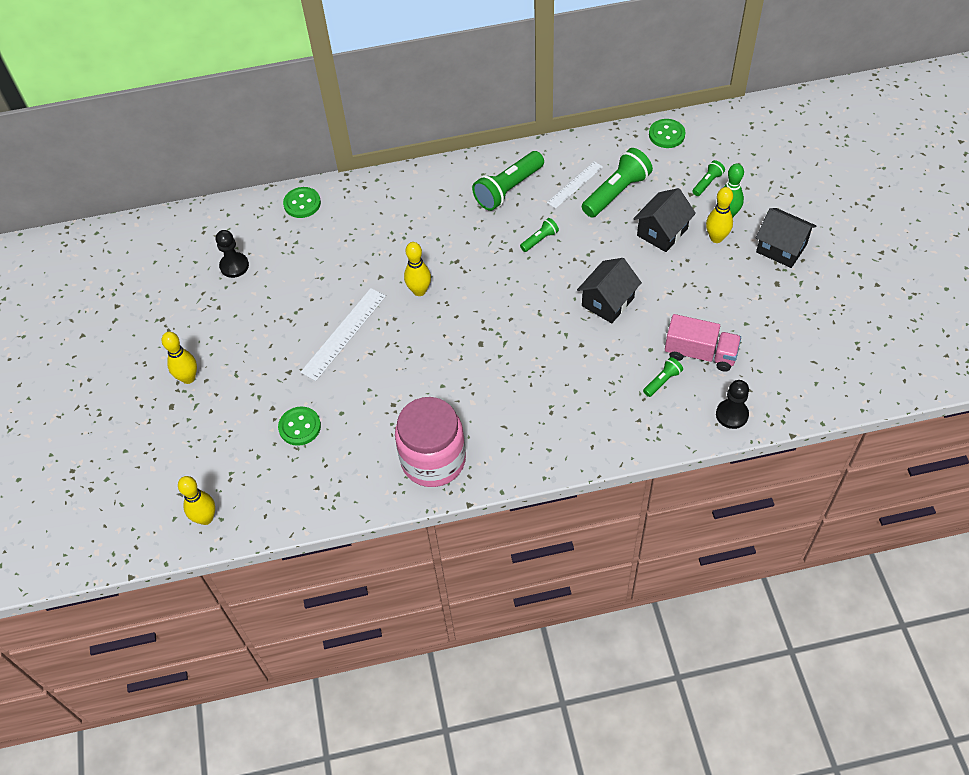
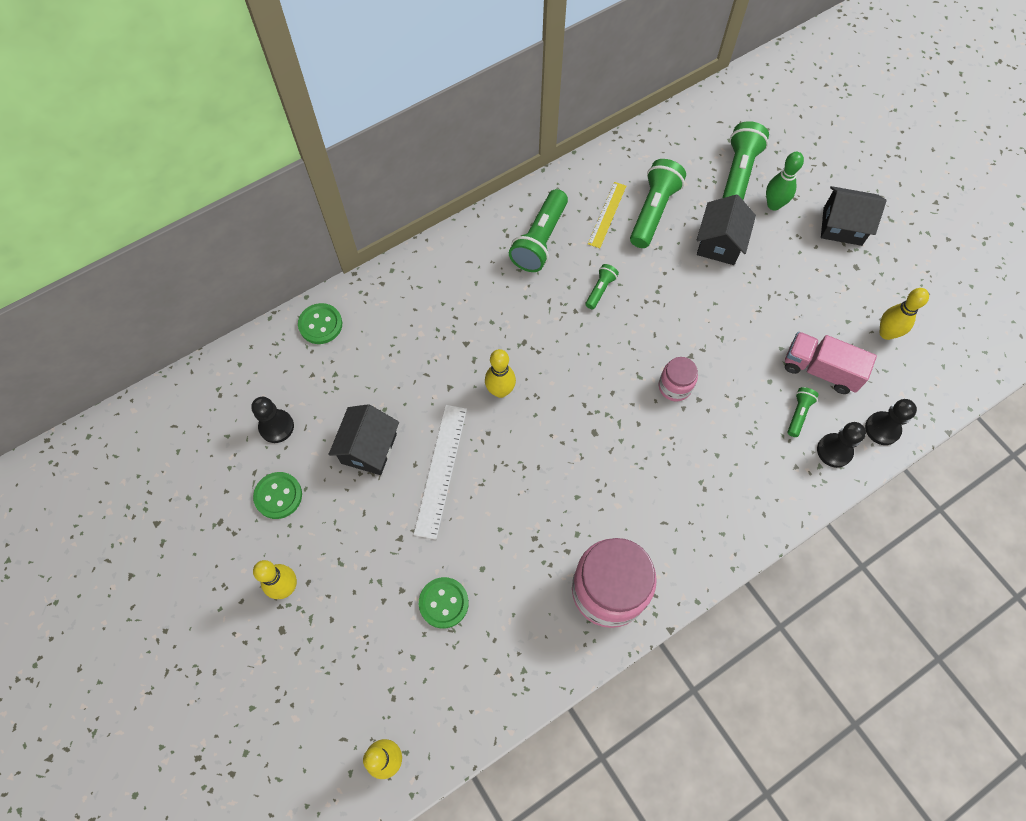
camera: 25 degrees left, 10 degrees up
(565, 329) = (674, 387): none -> pink jar
(575, 184) = (607, 214): white ruler -> yellow ruler
(607, 302) = (702, 340): black house -> black house (369, 448)
(666, 135) = (673, 131): green button -> green button (278, 496)
(679, 418) = (834, 451): none -> black pawn
(700, 353) = (820, 370): pink truck -> pink truck turned 150 degrees counterclockwise
(707, 183) = (738, 174): green flashlight -> green flashlight, size x1.99
(716, 238) = (775, 234): yellow bowling pin -> yellow bowling pin (886, 333)

